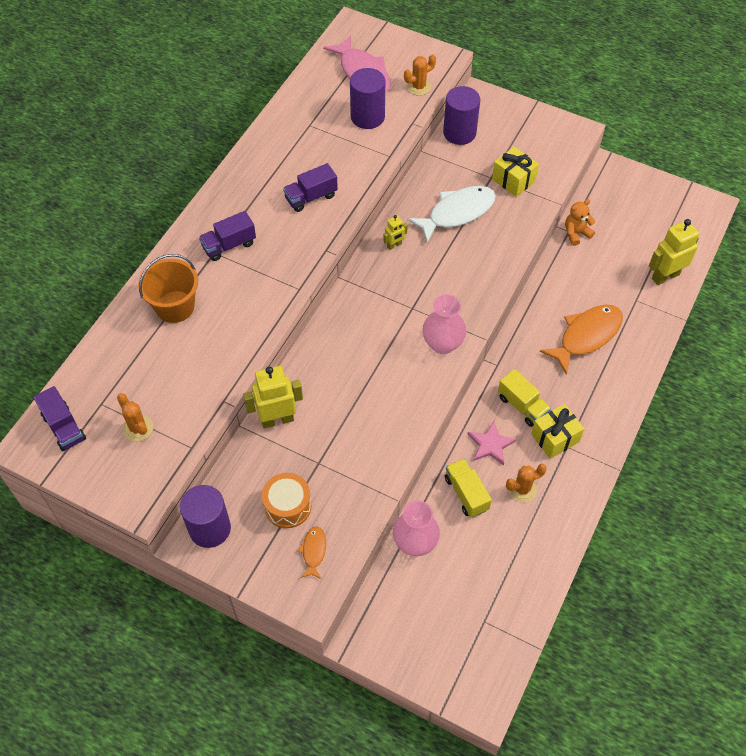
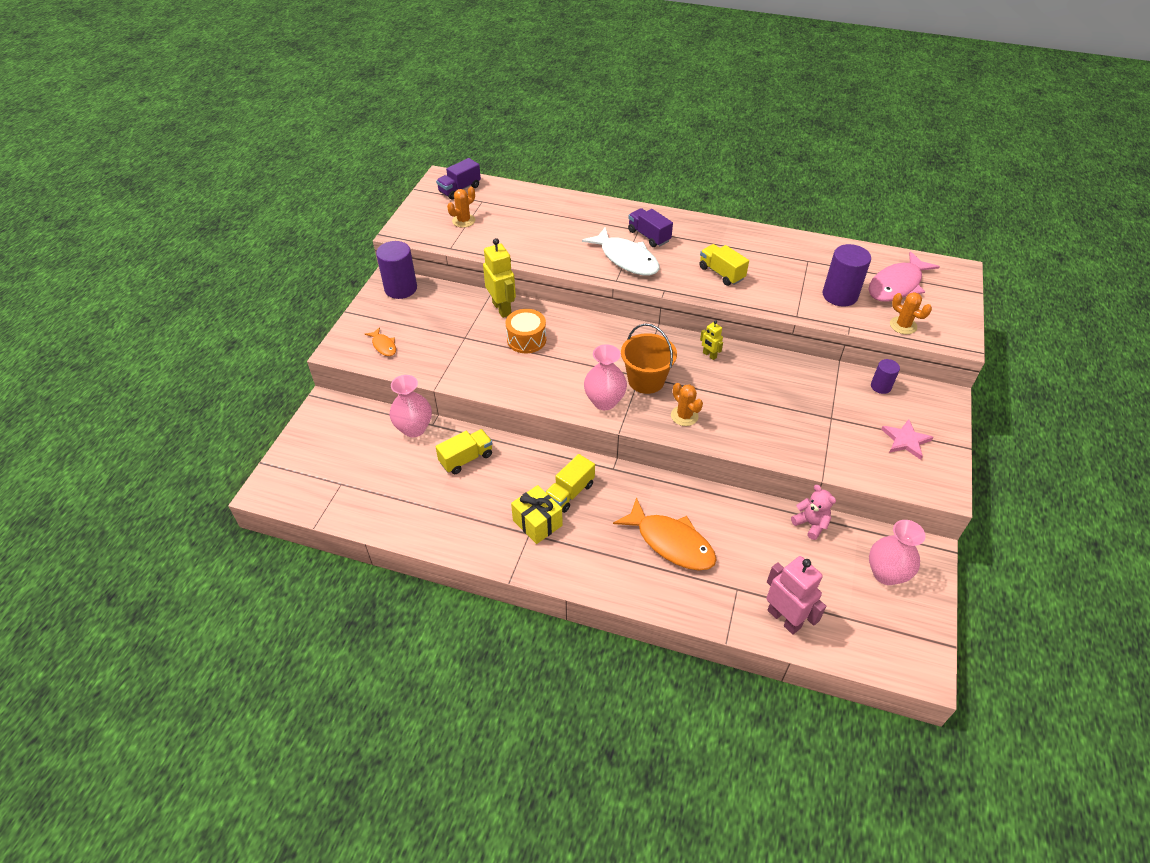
camera: 80 degrees right, 10 degrees down
(175, 306) = (578, 219): orange bucket -> orange bucket (646, 380)
(287, 506) = (423, 326): orange drum -> orange drum (526, 339)
(311, 197) = (721, 273): purple truck -> yellow truck
(313, 551) = (383, 346): orange fish -> orange fish turned 60 degrees clockwise
(457, 213) = (770, 396): white fish -> white fish (626, 259)
(459, 133) = (880, 386): purple cylinder -> purple cylinder, size x0.56
(490, 445) = (520, 472): pink star -> pink star (905, 440)
(513, 180) = (836, 436): yellow gift -> none
(522, 489) = (476, 500): orange cactus -> orange cactus (684, 416)
(576, 233) = (810, 524): orange teddy bear -> pink teddy bear
(628, 200) = (886, 573): none -> pink vase
(665, 276) = (784, 618): yellow robot -> pink robot

